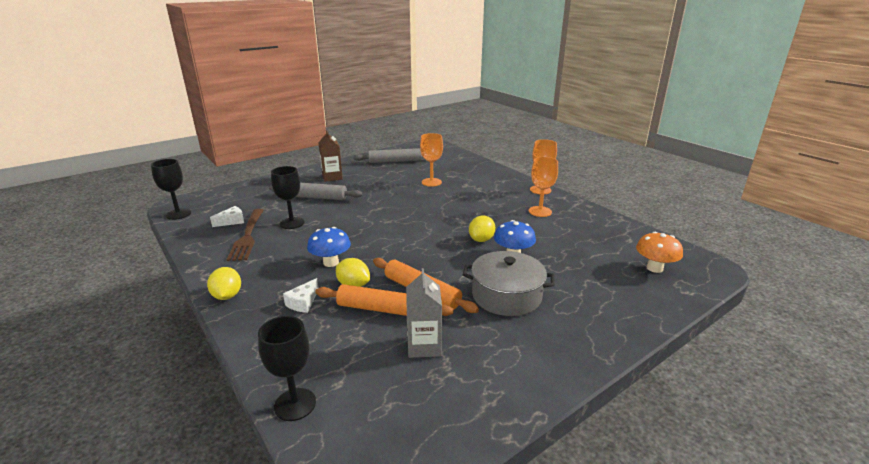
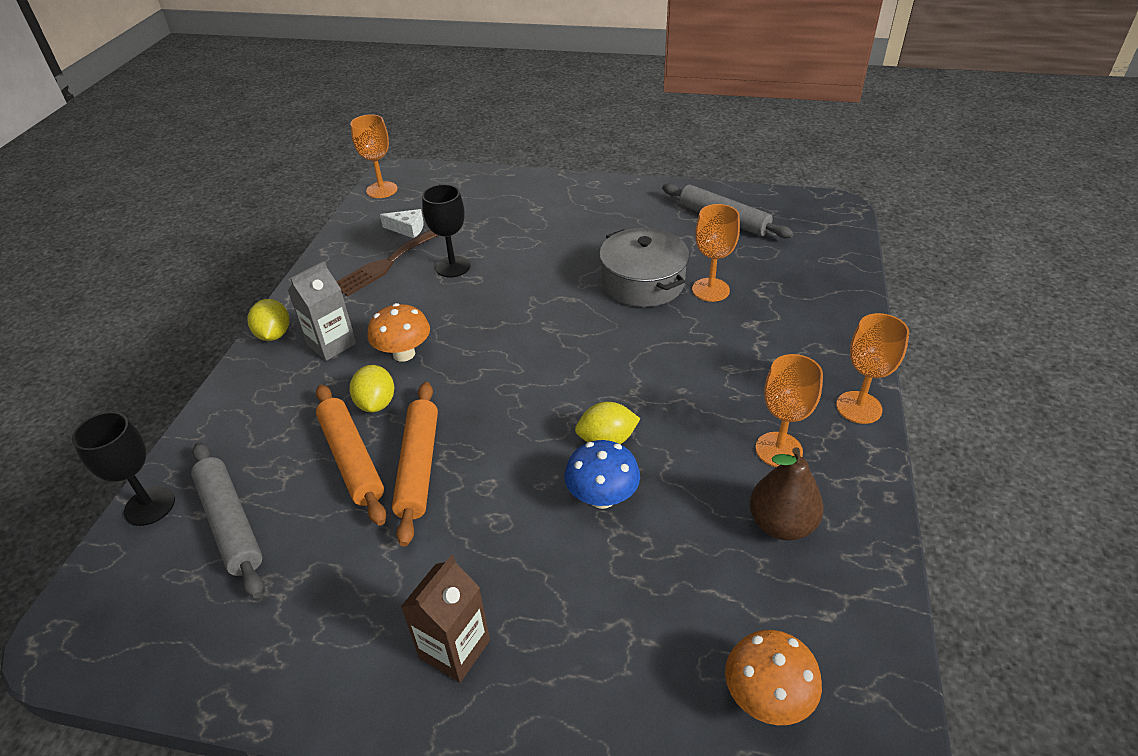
camera: 50 degrees right, 15 degrees up
(178, 214) = (382, 190): black goblet -> orange goblet
(227, 296) = (274, 335): yellow lemon -> yellow lemon turned 45 degrees counterclockwise
(303, 302) = (309, 391): white cheese -> none
(316, 197) = (532, 237): grey rolling pin -> grey rolling pin (231, 523)
(331, 262) = (404, 354): blue mushroom -> orange mushroom
(332, 177) = (599, 210): brown carton -> brown carton (454, 649)
(424, 346) = (312, 539): grey carton -> grey carton (331, 344)
(506, 295) = (488, 551): grey pot -> grey pot (643, 282)
(577, 228) = (781, 524): none -> brown pear

